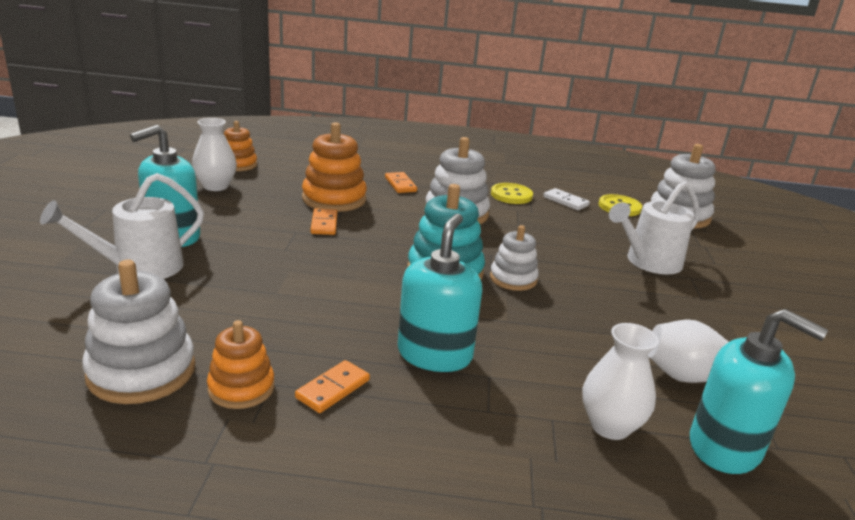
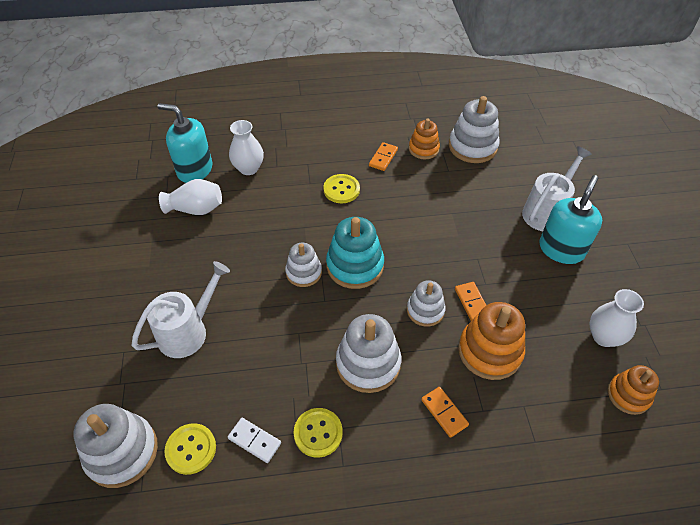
camera: 170 degrees right, 25 degrees up
(379, 229) = (425, 310): none -> white stacking toy
(434, 354) = (341, 190): turquoise soap dispenser -> yellow button

